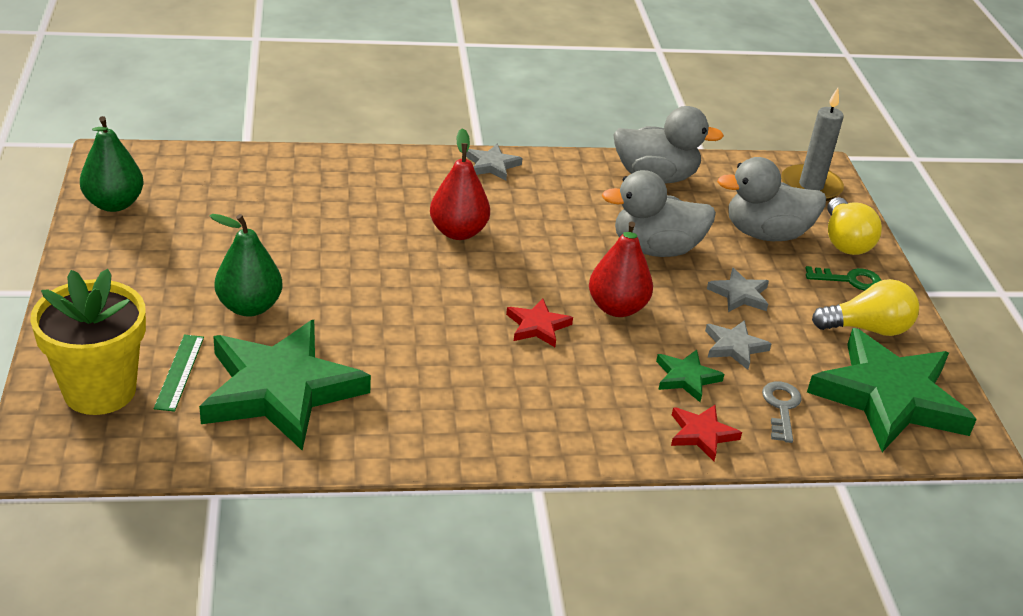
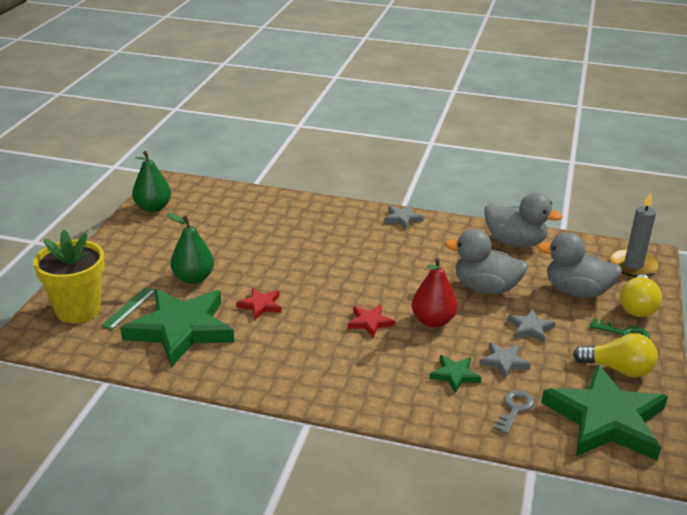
camera: 25 degrees right, 5 degrees down
(458, 232) = (353, 256): red pear -> none
(702, 434) = (443, 414): red star -> red star (261, 305)

